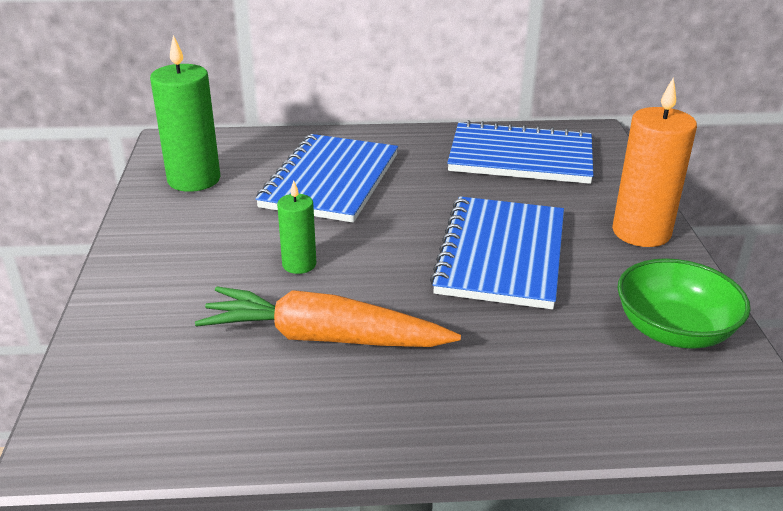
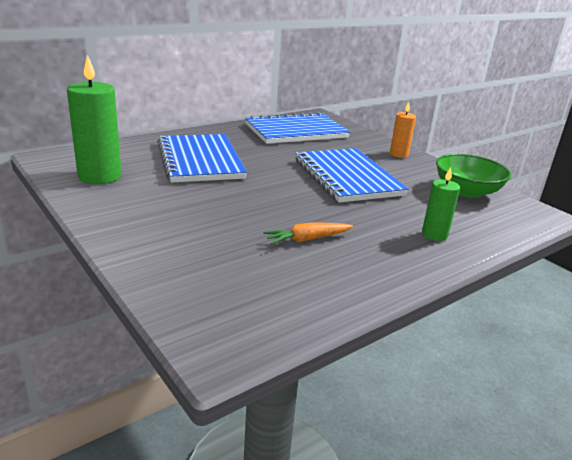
camera: 35 degrees left, 5 degrees down
(299, 264) = (240, 207): green candle -> green candle (434, 234)
(324, 338) = (307, 239): orange carrot -> orange carrot, size x0.51
(641, 232) = (399, 154): orange candle -> orange candle, size x0.55

